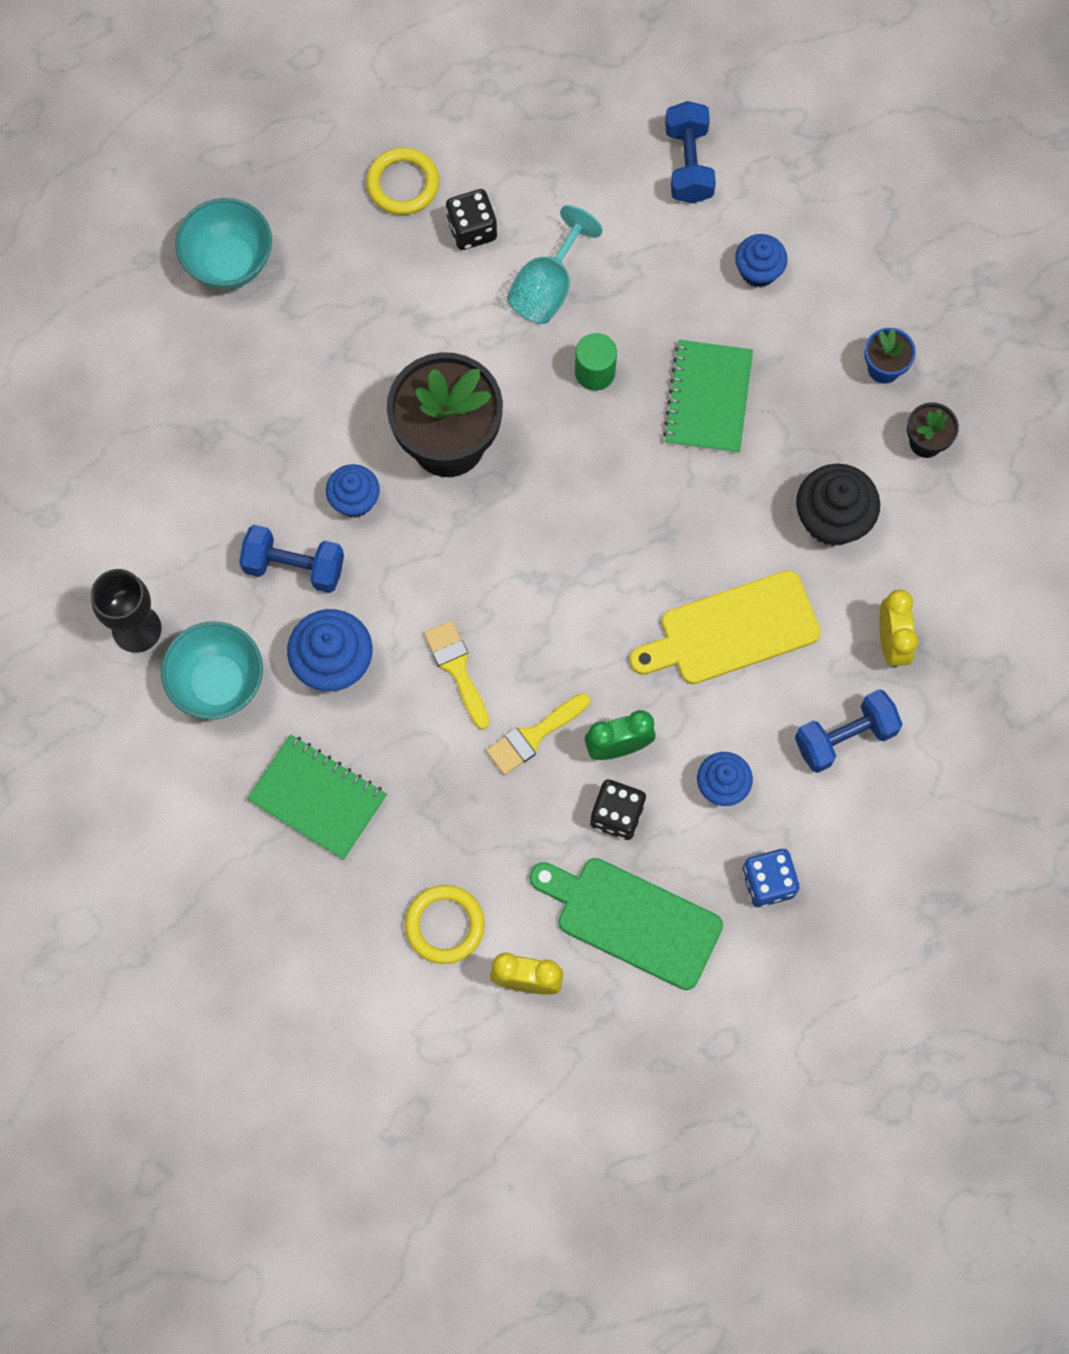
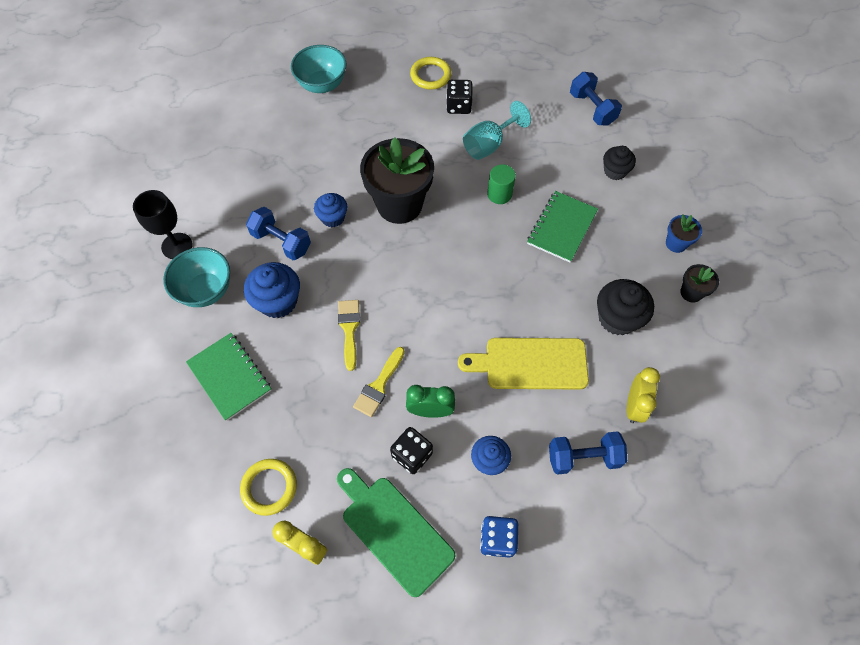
camera: 20 degrees right, 10 degrees down
(533, 736) = (379, 385): yellow brush -> yellow brush turned 45 degrees counterclockwise
(688, 164) = (592, 109): blue dumbbell -> blue dumbbell turned 45 degrees counterclockwise
(758, 271) = (615, 171): blue cupcake -> black cupcake

